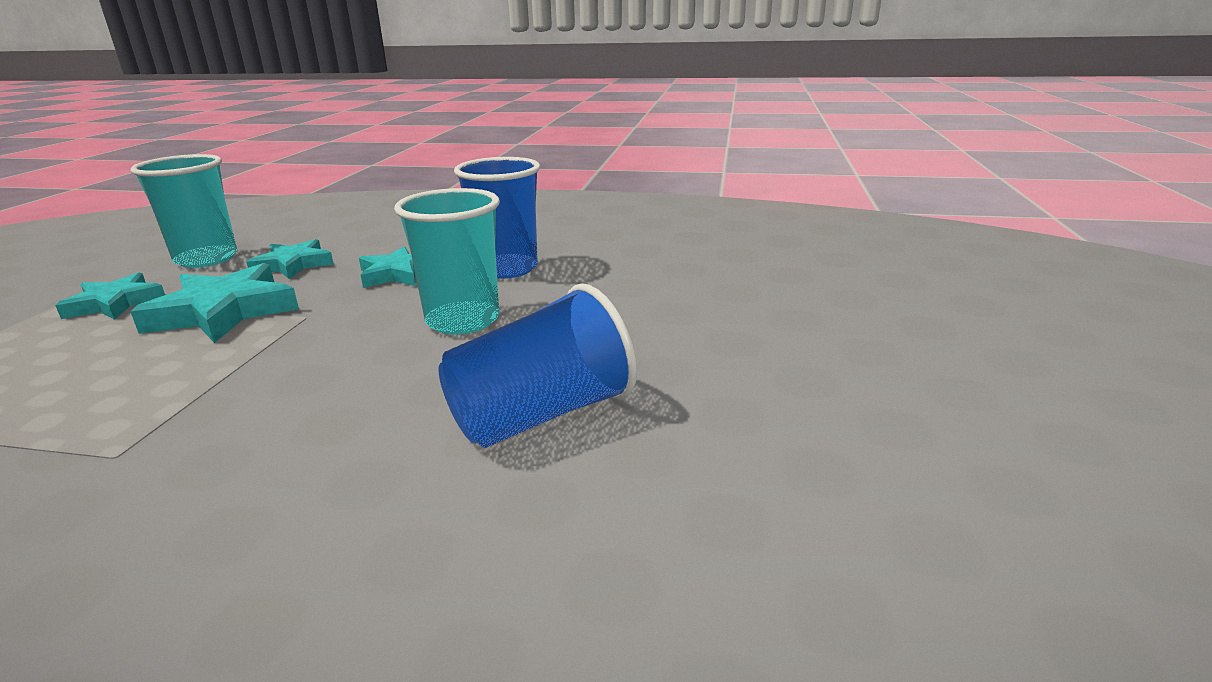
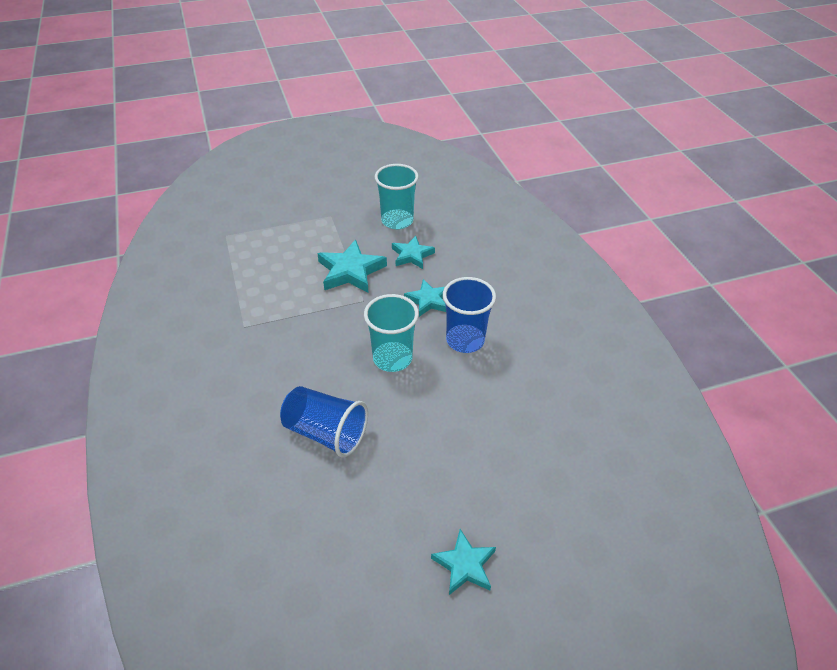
camera: 60 degrees right, 20 degrees up
(115, 303) = (337, 232): turquoise star -> turquoise star (464, 565)

